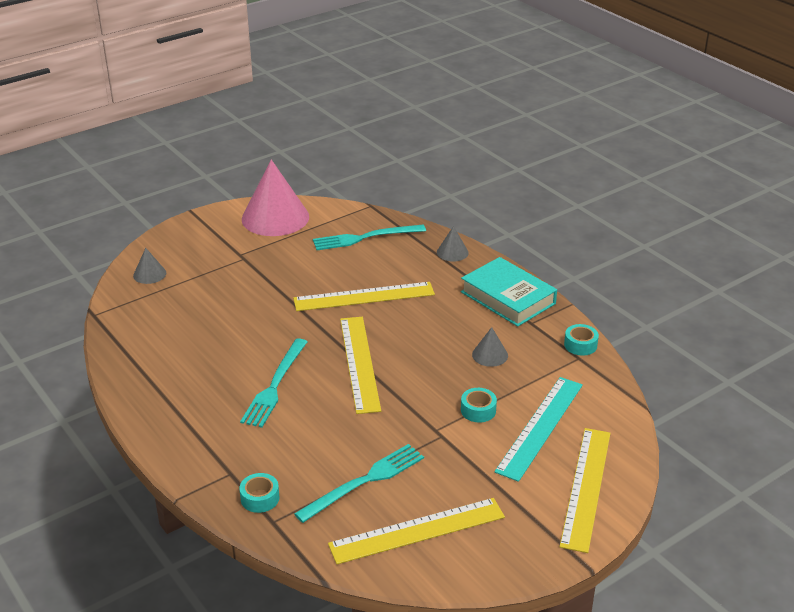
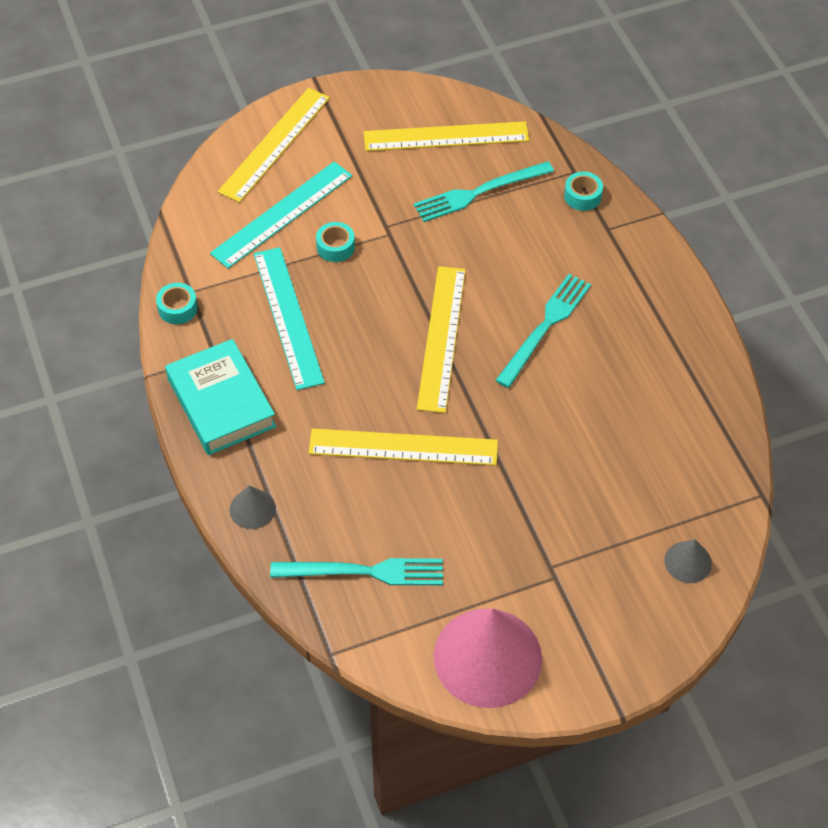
camera: 165 degrees left, 20 degrees up
(490, 355) = (288, 317): grey cone -> turquoise ruler

